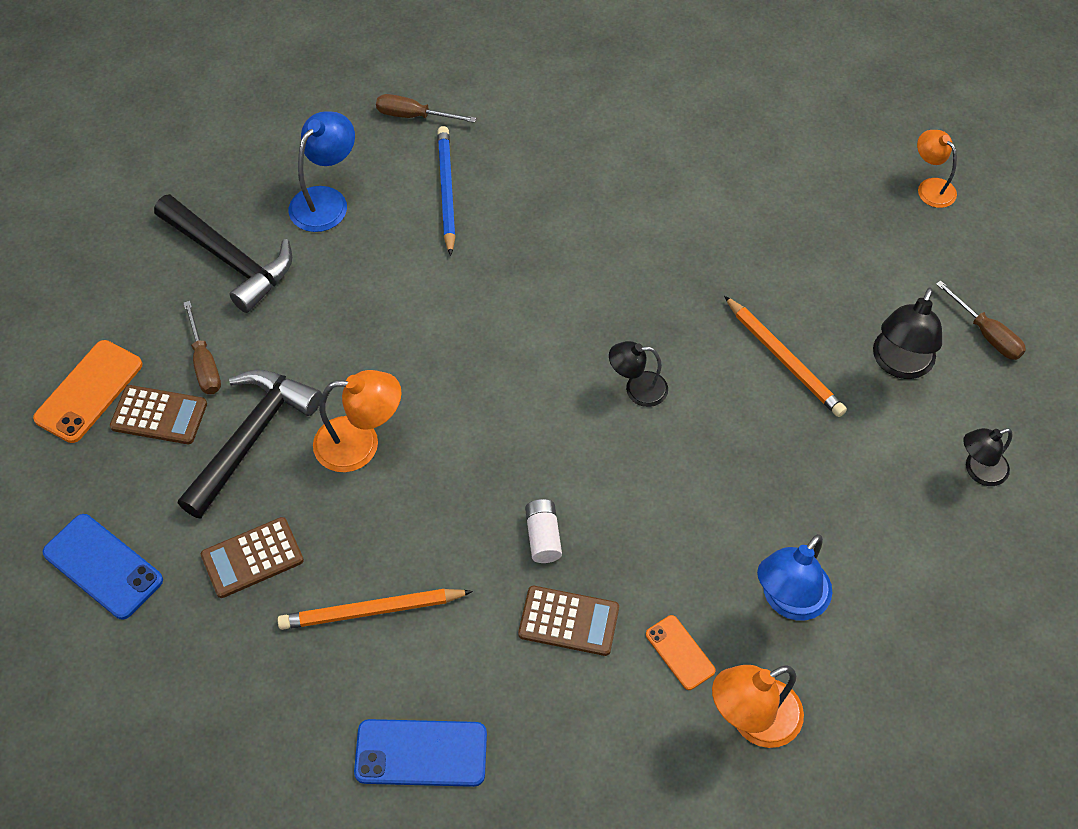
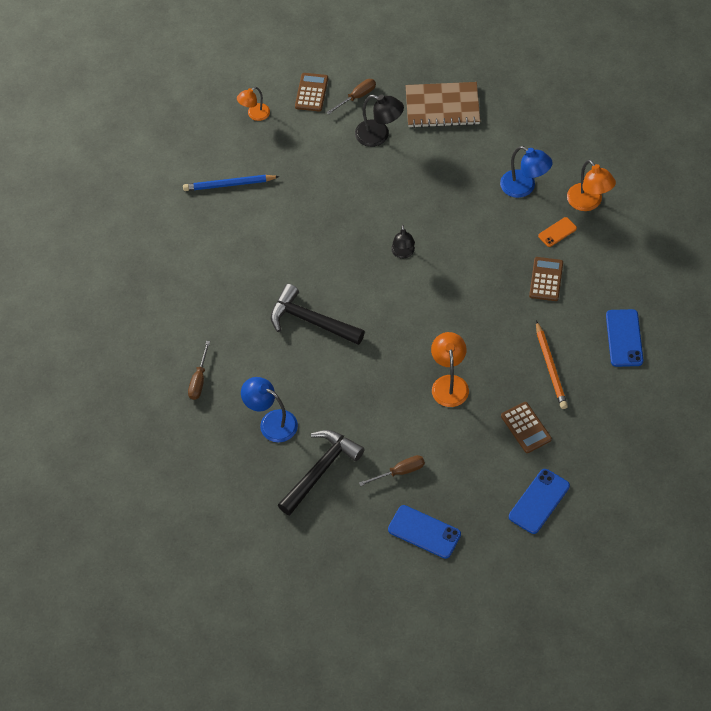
camera: 90 degrees left, 0 degrees up
(89, 391) = (424, 532): orange phone -> blue phone
(159, 415) = (438, 490): brown calculator -> brown calculator (311, 92)
(251, 437) = (449, 439): black hammer -> black hammer (311, 321)
(446, 191) = (262, 356): blue pencil -> blue pencil (229, 184)
(543, 537) = (499, 293): white battery -> none
(784, 359) = (379, 186): orange pencil -> none
(978, 471) = (442, 107): black lamp -> brown notebook

